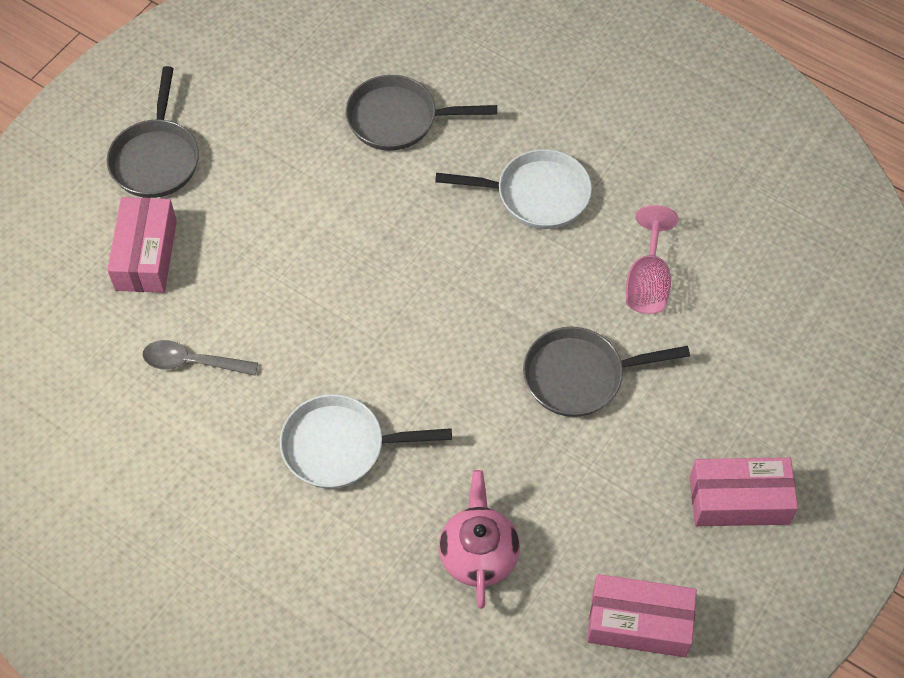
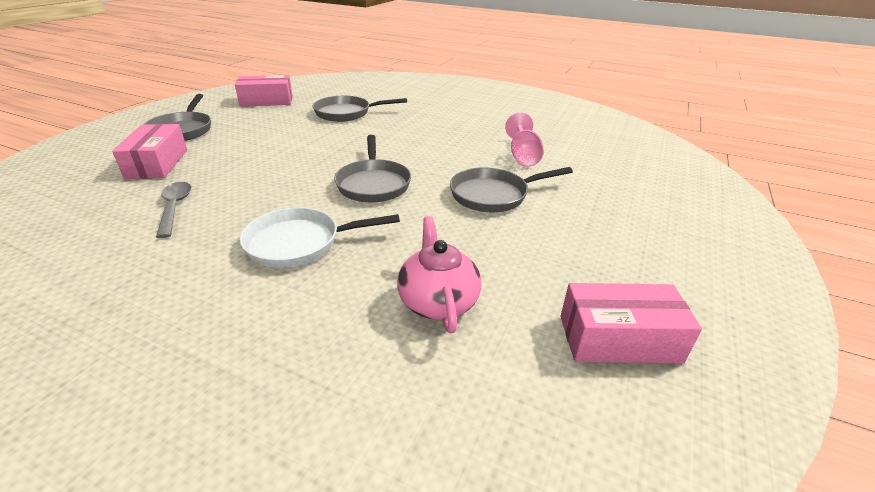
camera: 10 degrees left, 25 degrees down
(192, 362) = (175, 208): grey spoon -> grey spoon turned 75 degrees clockwise
(428, 334) = (373, 184): none -> grey pan
(536, 195) = (438, 131): white pan -> none
(739, 500) = (653, 247): pink box -> pink box (267, 101)

